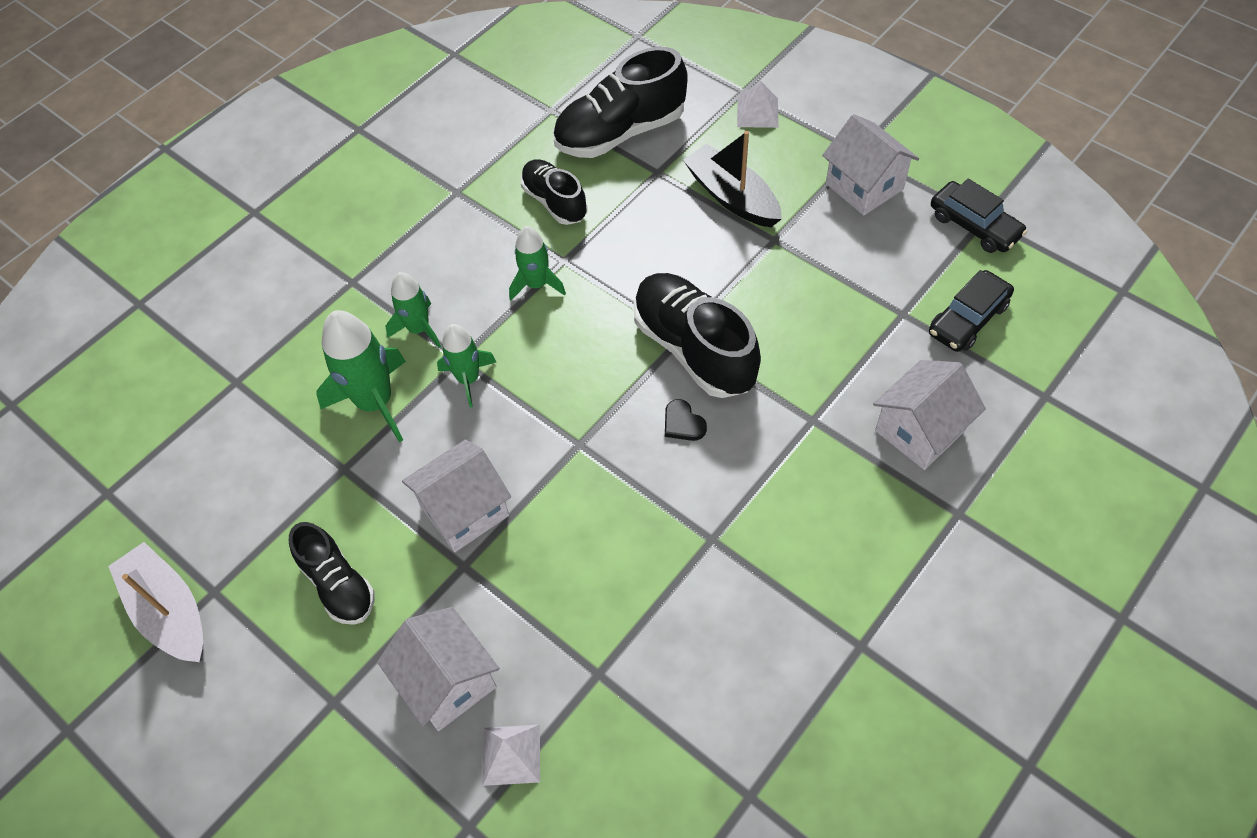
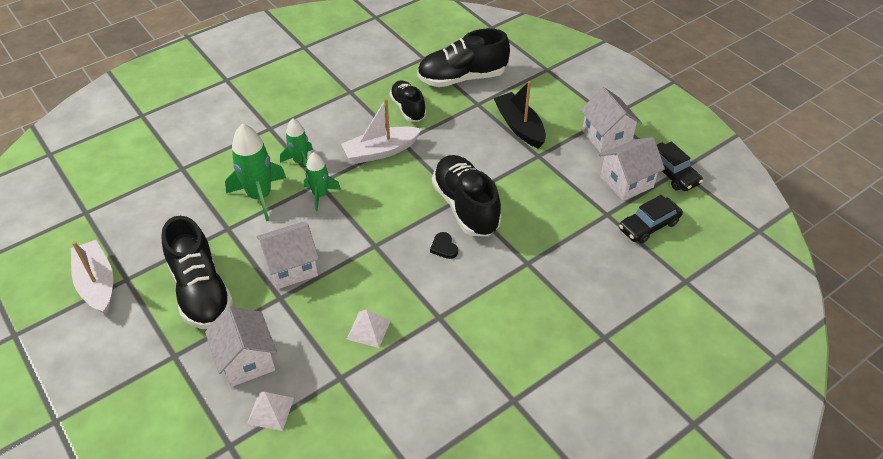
camera: 10 degrees right, 10 degrees down
(338, 584) = (201, 291): black shoe -> black shoe, size x1.63
(536, 284) = (380, 151): green rocket -> white boat
(757, 112) = (552, 83): white pyramid -> white pyramid (368, 329)
(919, 431) = (595, 284): white house -> white house (626, 182)

